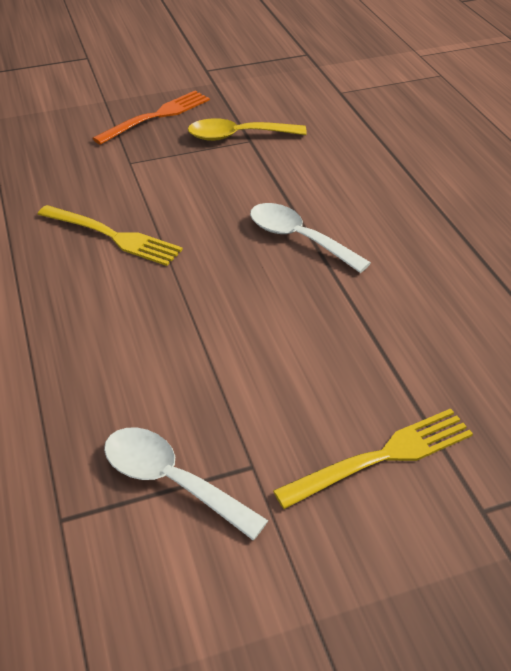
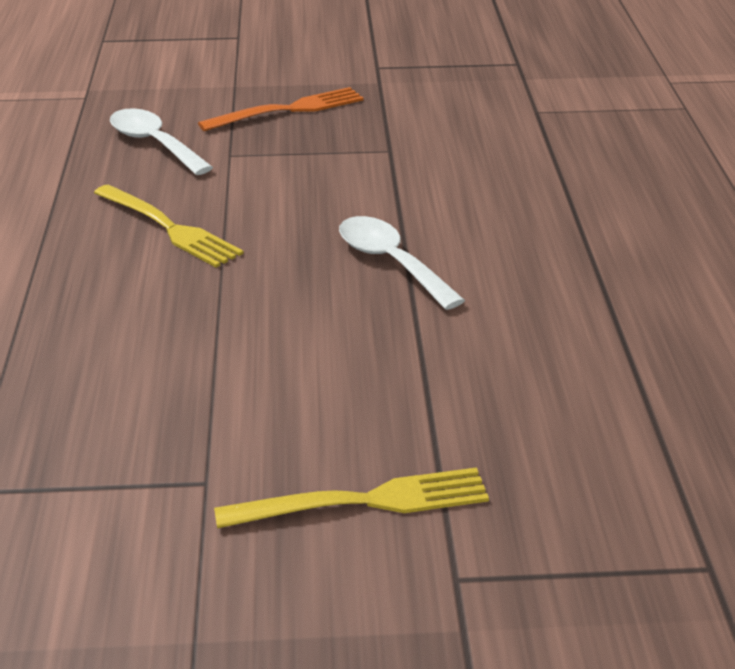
camera: 15 degrees right, 10 degrees down
(172, 480) = (107, 478): white spoon -> white spoon (154, 144)
(238, 136) = (377, 143): yellow spoon -> none

